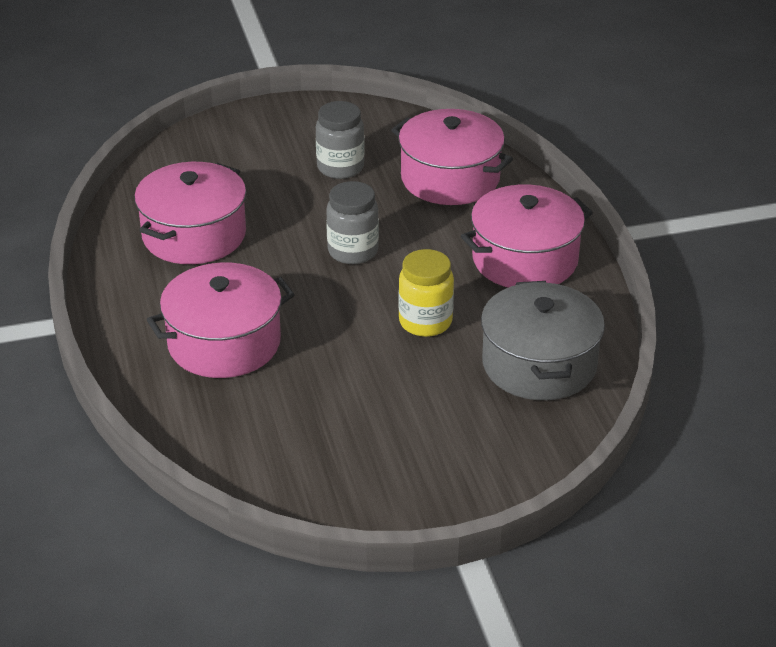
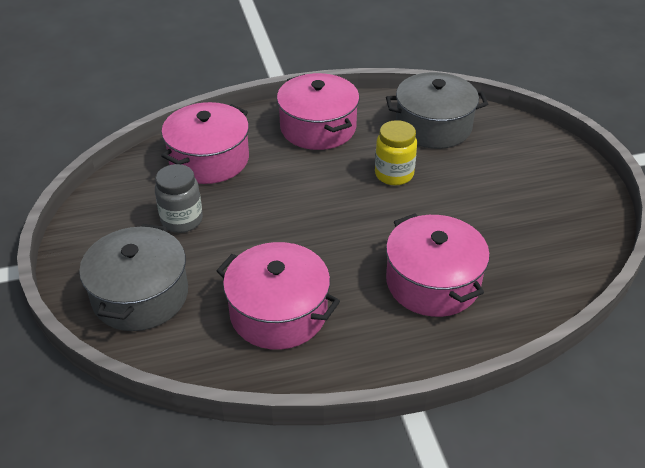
camera: 90 degrees left, 5 degrees up
(229, 152) = (140, 295): none -> grey pot
(353, 251) = (306, 211): grey jar -> none

